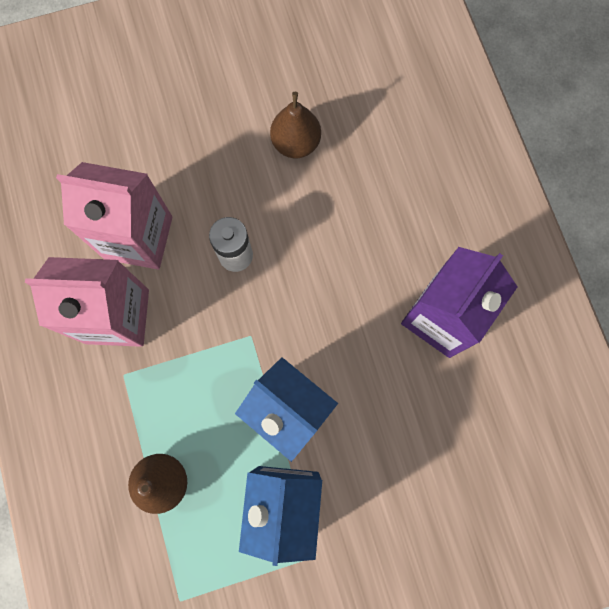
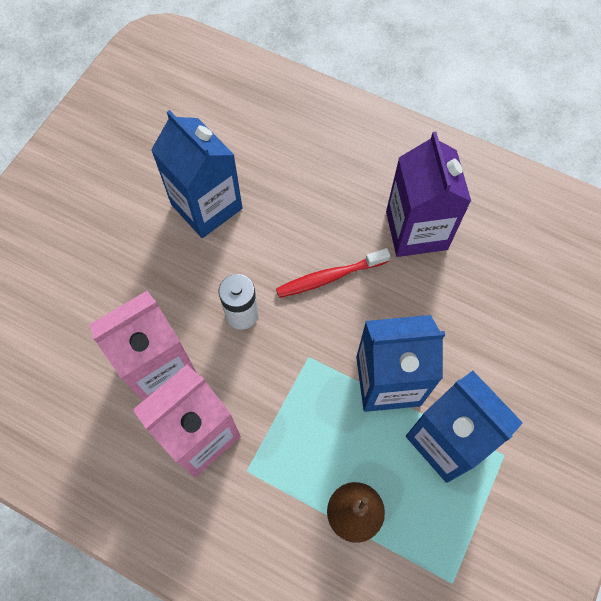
camera: 45 degrees left, 10 degrees down
(296, 143) = (206, 206): brown pear -> blue carton
(330, 289) = (329, 277): none -> red toothbrush

